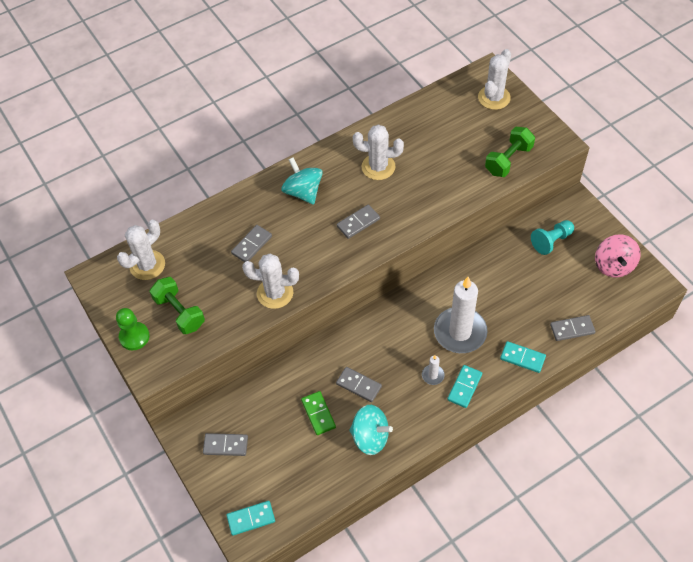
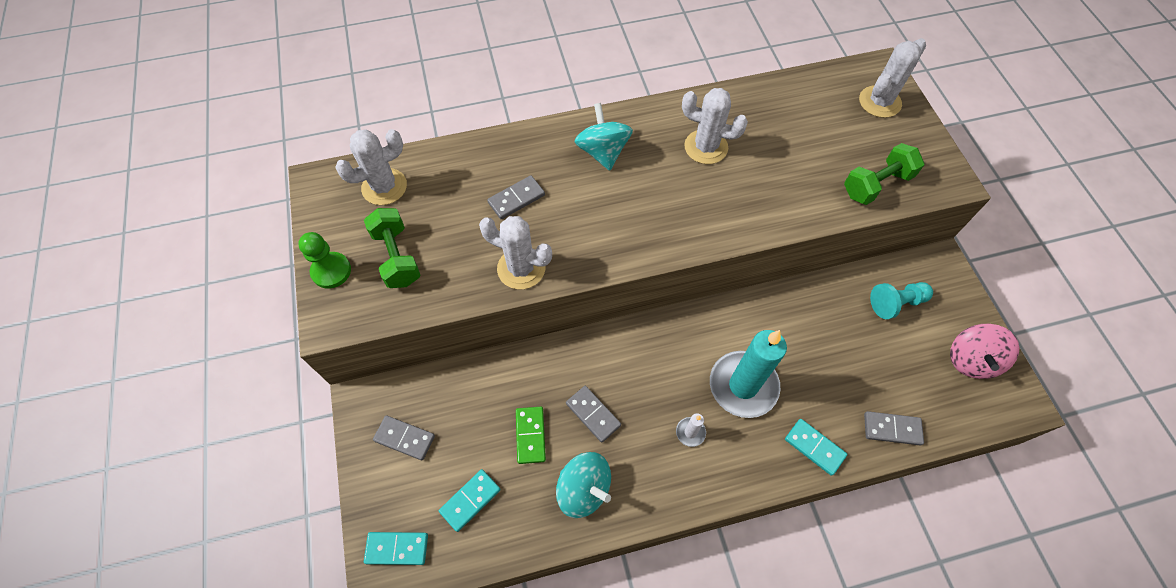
camera: 15 degrees right, 5 degrees up
(358, 222) = (657, 209): grey domino -> none
(460, 332) = (743, 385): white candle -> turquoise candle
(464, 387) = (726, 462): turquoise domino -> turquoise domino (470, 500)

